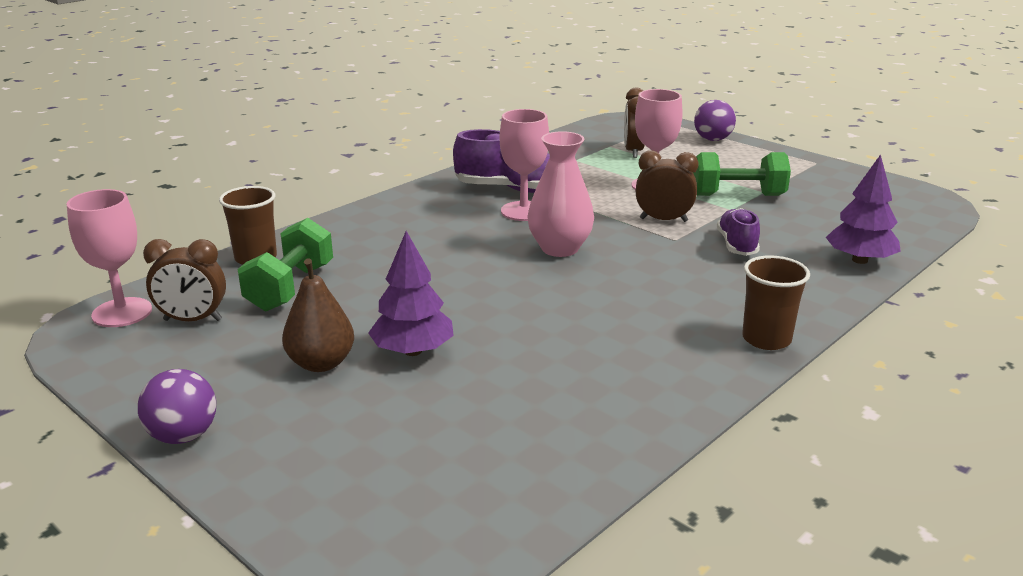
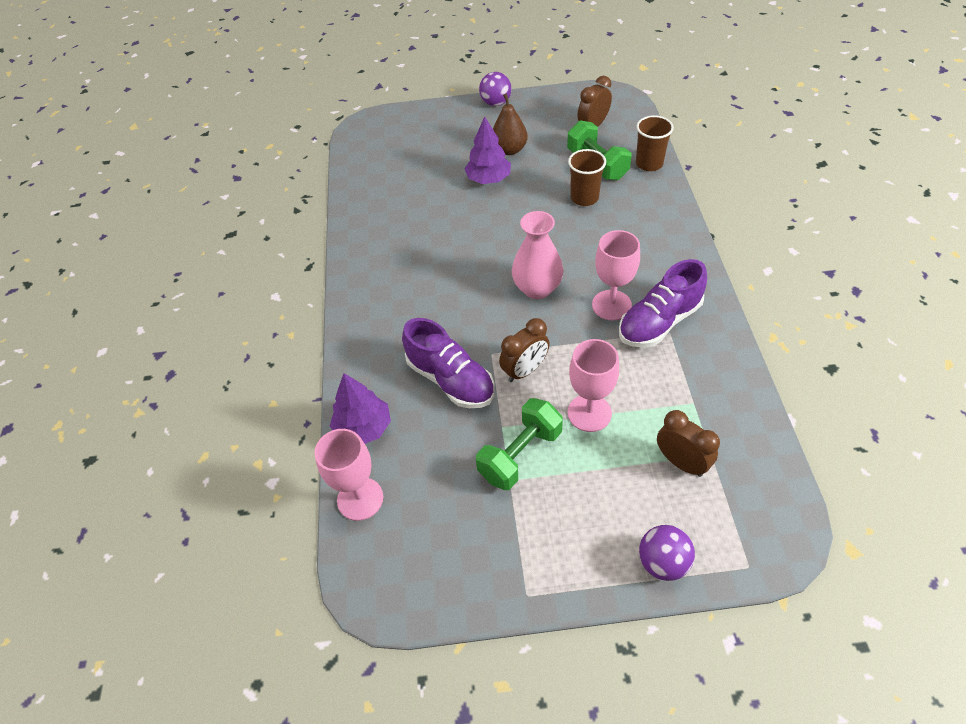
camera: 135 degrees right, 25 degrees up
(122, 312) = (623, 108): pink goblet -> pink goblet (360, 499)
(737, 245) = (450, 380): purple shoe -> purple shoe, size x1.58
(766, 339) = (354, 303): brown cup -> brown cup (584, 198)

